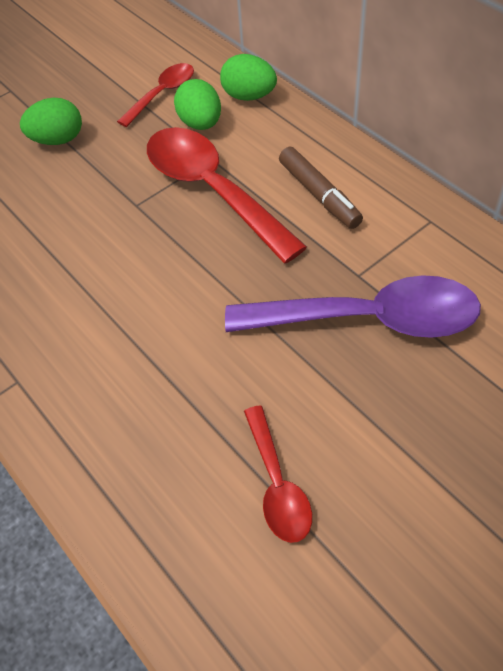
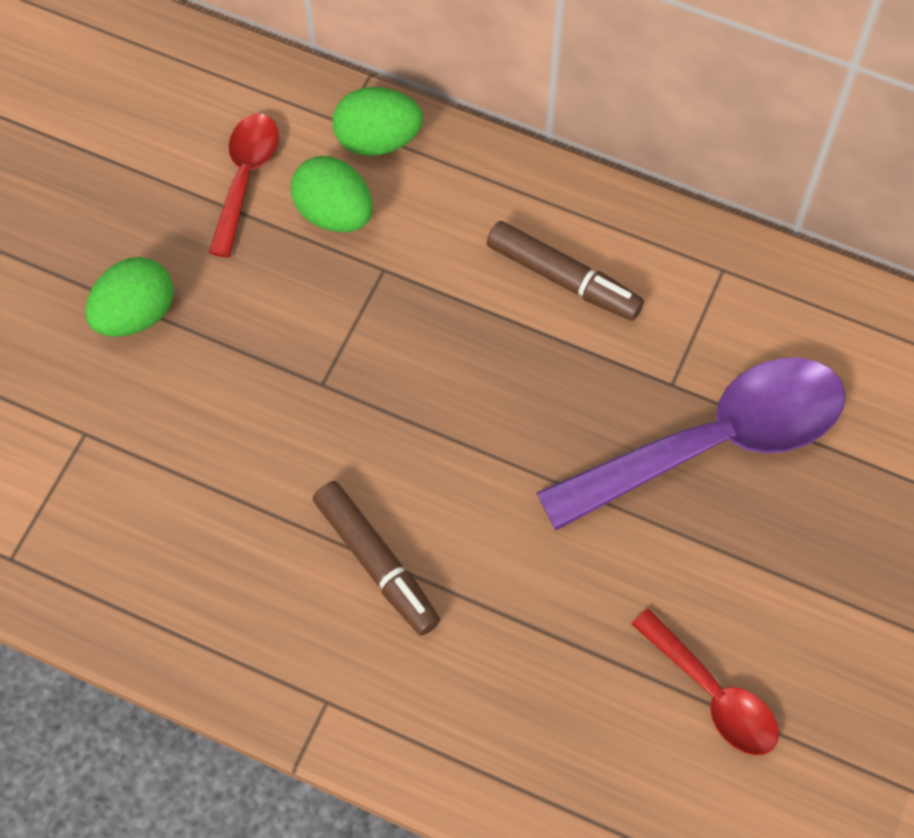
camera: 30 degrees left, 10 degrees up
(102, 311) = (376, 562): none -> brown marker
(212, 190) = (415, 322): red spoon -> none

